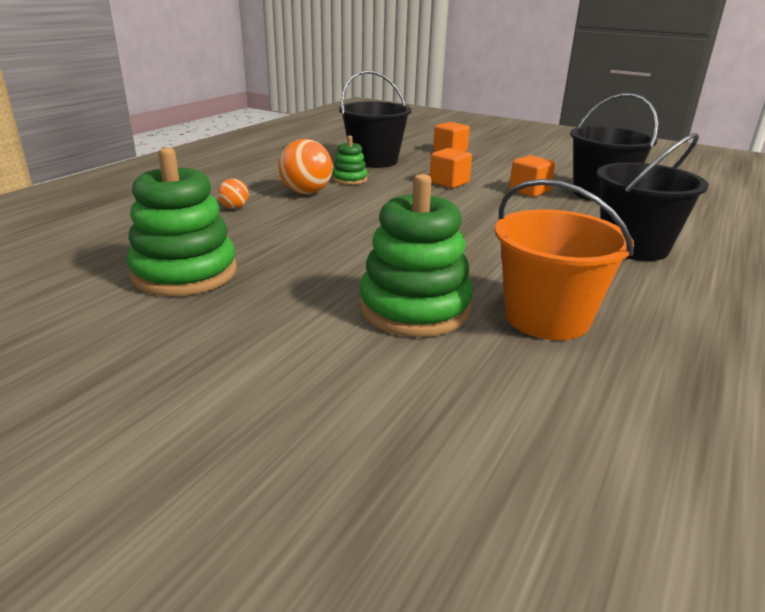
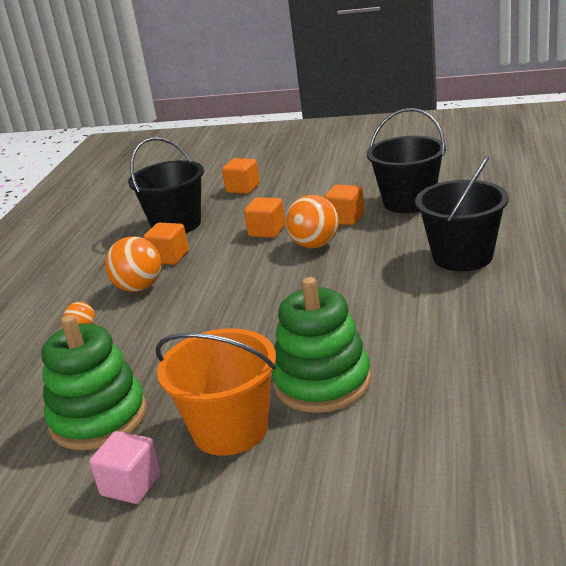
camera: 15 degrees left, 0 degrees up
(160, 335) = (131, 485): none -> pink cube
(349, 179) = (169, 257): green stacking toy -> orange cube
(486, 202) = (315, 245): none -> orange ball
(547, 317) = (429, 354): orange bucket -> orange bucket (230, 429)

